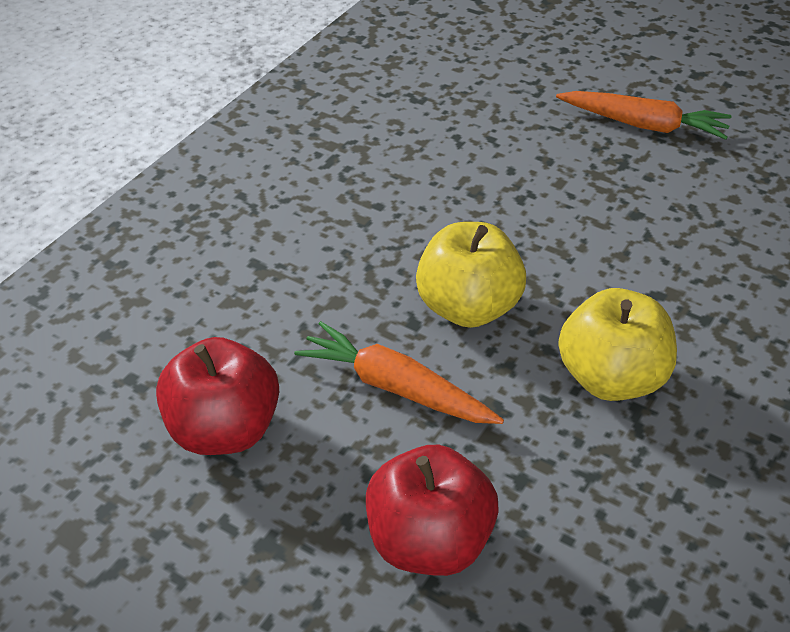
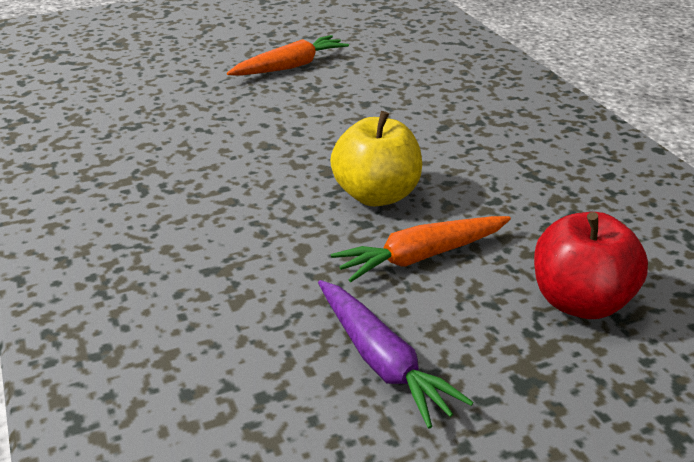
camera: 55 degrees left, 10 degrees down
(224, 430) = (381, 361): red apple -> purple carrot
(611, 378) = (497, 171): yellow apple -> none

